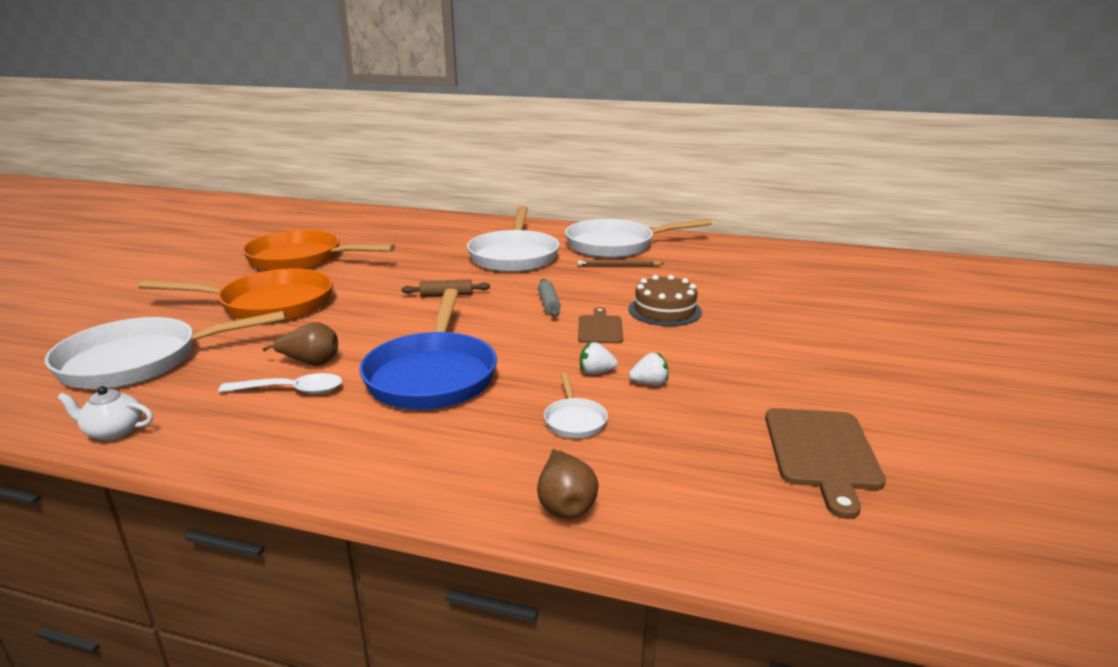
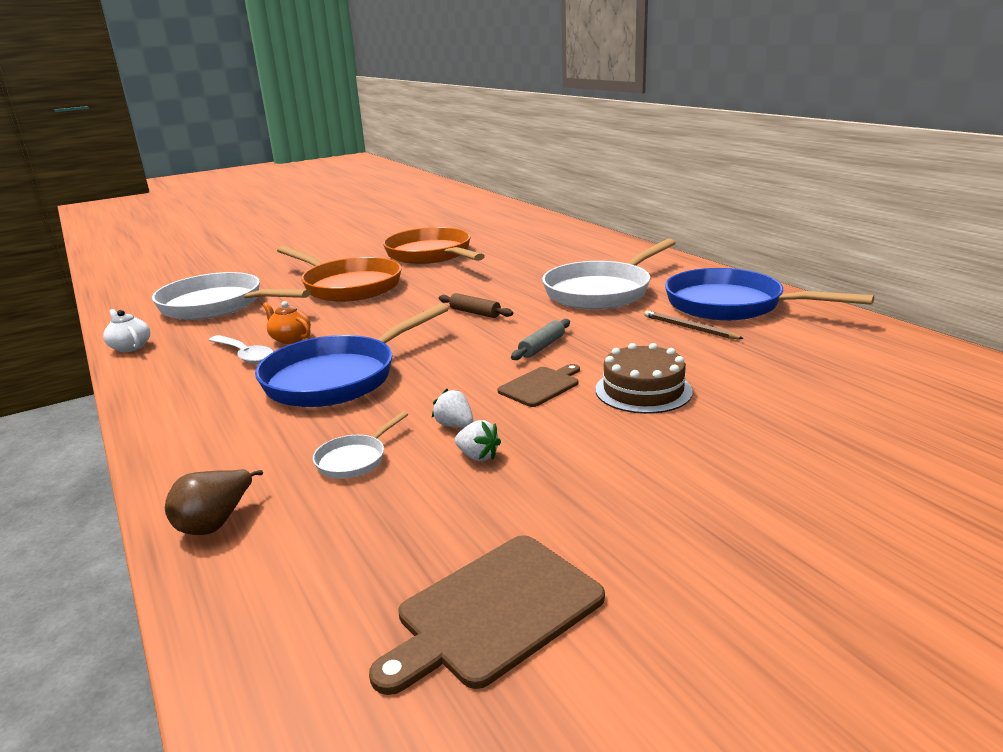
camera: 45 degrees right, 0 degrees up
(311, 363) = (290, 339): brown pear -> orange teapot
(615, 245) = (731, 305): white pan -> blue pan

